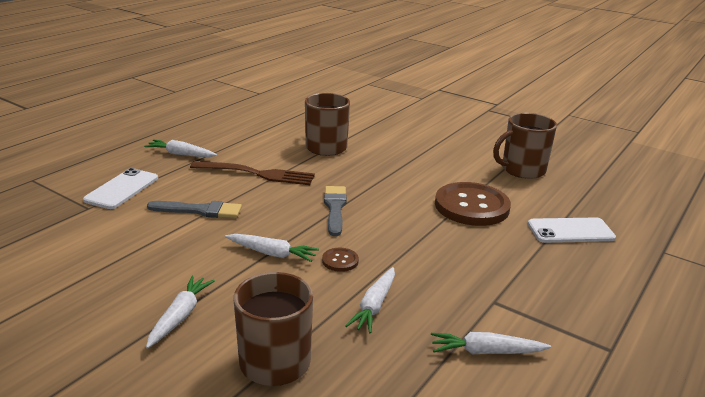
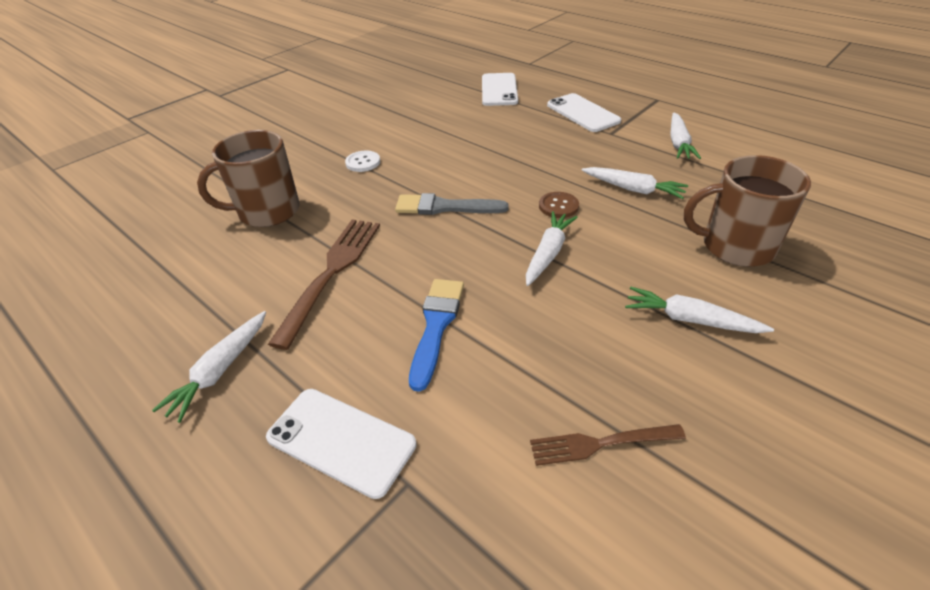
camera: 80 degrees left, 15 degrees up
(84, 266) = (600, 444): none -> brown fork
(200, 210) = (436, 326): grey brush -> blue brush
(396, 172) = (363, 162): none -> white button
(471, 206) = (451, 127): brown button -> none
(522, 170) = (380, 95): brown mug -> none
(537, 284) = (583, 113): none -> white phone

